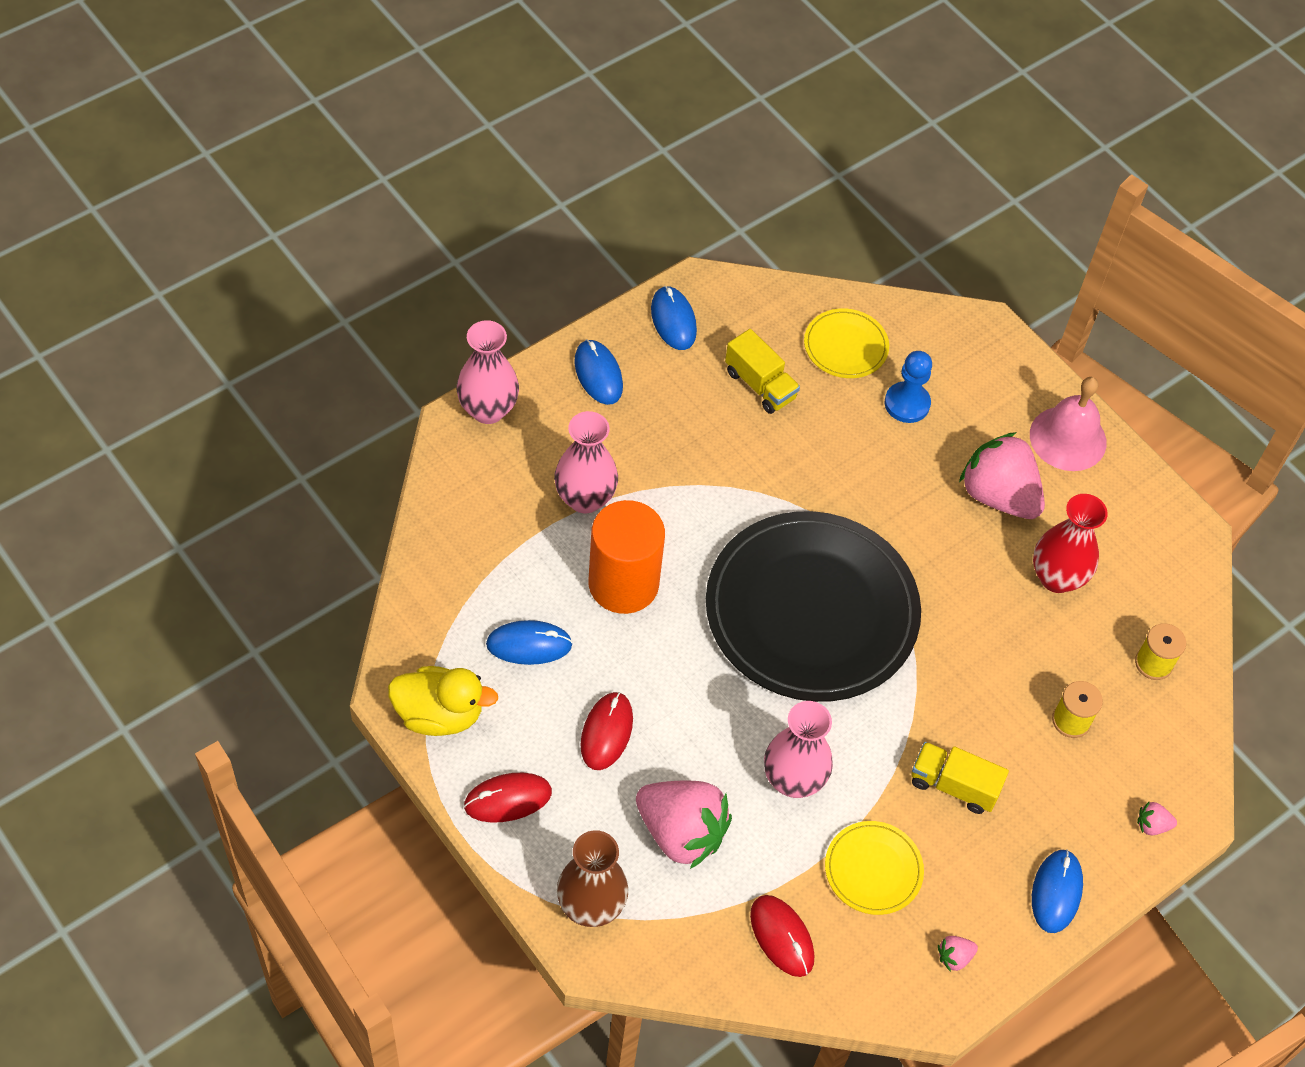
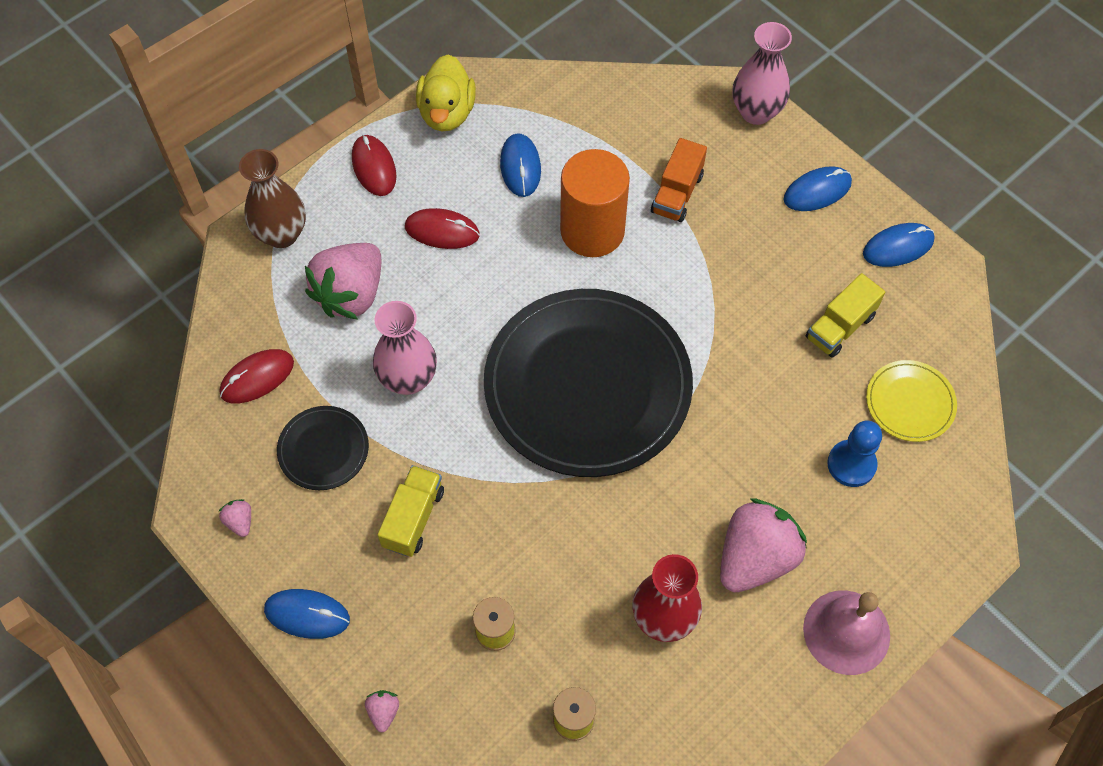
camera: 90 degrees right, 5 degrees up
(585, 498) = (677, 193): pink vase -> orange truck
(873, 869) = (323, 449): yellow plate -> black plate

